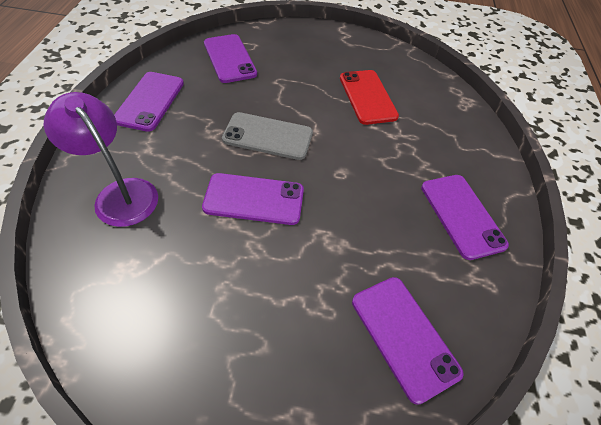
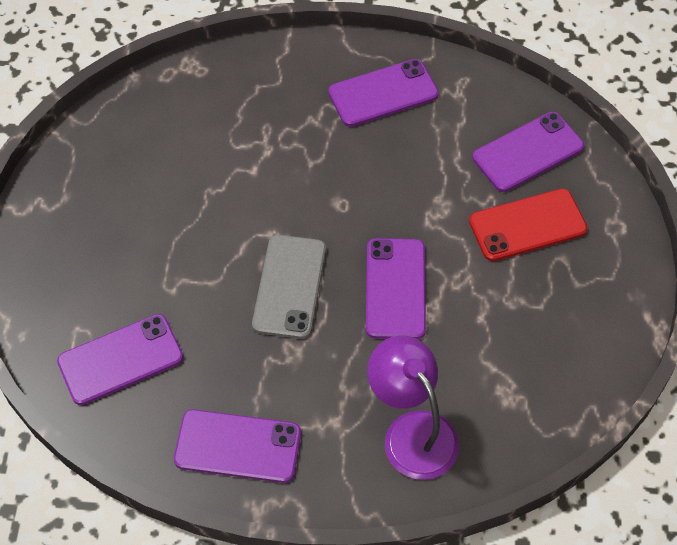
camera: 90 degrees left, 5 degrees up
(120, 193) = (412, 431): purple lamp -> purple lamp turned 105 degrees clockwise
(367, 97) = (194, 175): red phone -> red phone (527, 225)

